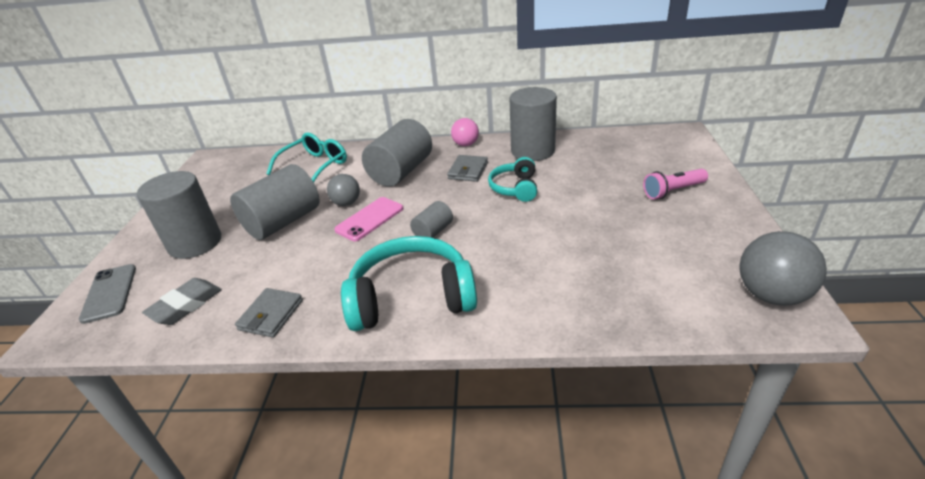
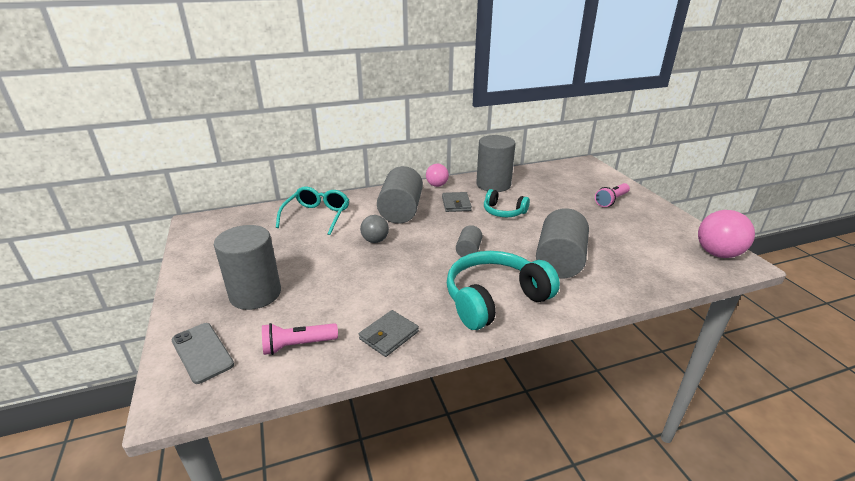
camera: 25 degrees left, 5 degrees down
(186, 305) = (298, 345): grey eraser -> pink flashlight
(271, 315) = (389, 335): grey wallet -> grey wallet turned 45 degrees clockwise
(283, 222) = (329, 263): grey cylinder -> grey cylinder (559, 261)
(369, 219) = (407, 250): pink phone -> none
(515, 188) = (503, 212): turquoise headphones -> turquoise headphones turned 45 degrees counterclockwise
(771, 295) = (717, 254): grey ball -> pink ball

